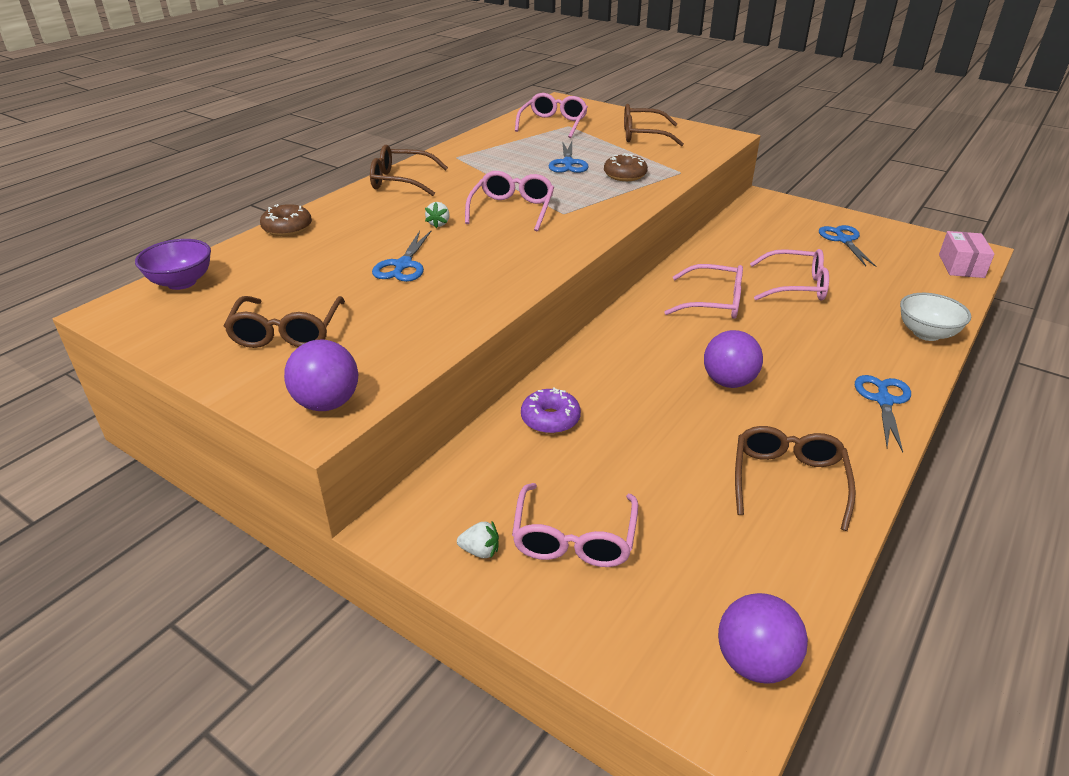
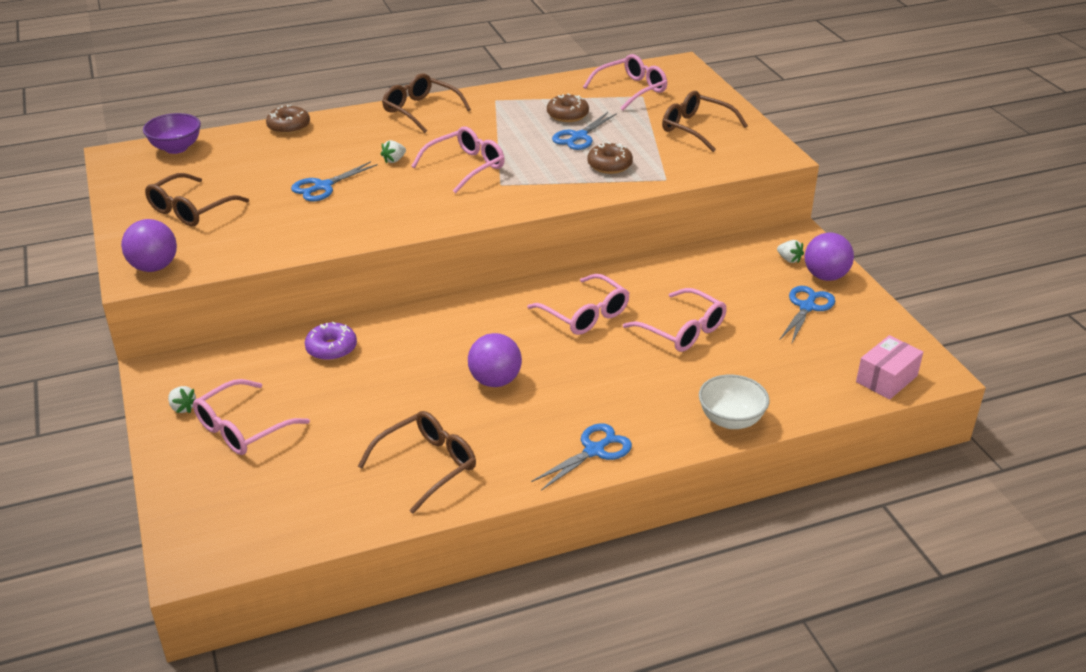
camera: 35 degrees right, 0 degrees up
(533, 152) = (567, 115): none -> brown donut
(754, 662) = (244, 546): purple ball -> purple ball (825, 276)
(783, 214) = (789, 259): none -> white strawberry

